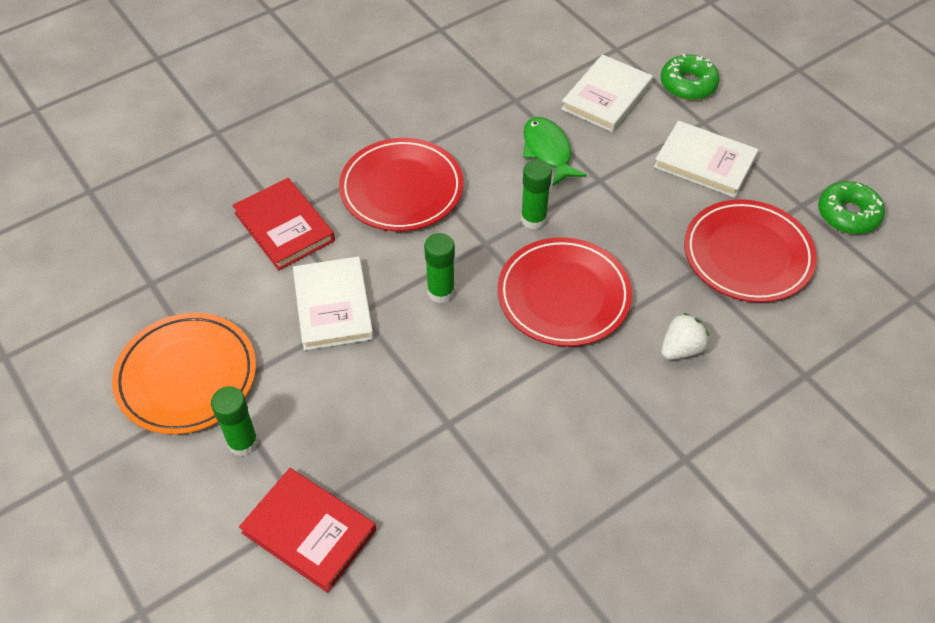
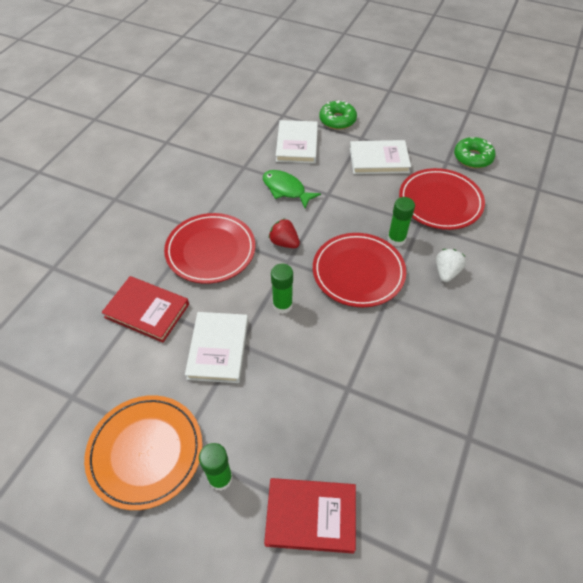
camera: 30 degrees left, 0 degrees up
(333, 306) = (218, 349): white book -> white book turned 45 degrees clockwise
(497, 218) = (284, 243): none -> red strawberry
(533, 219) = (307, 234): green glue stick -> green glue stick (396, 239)

